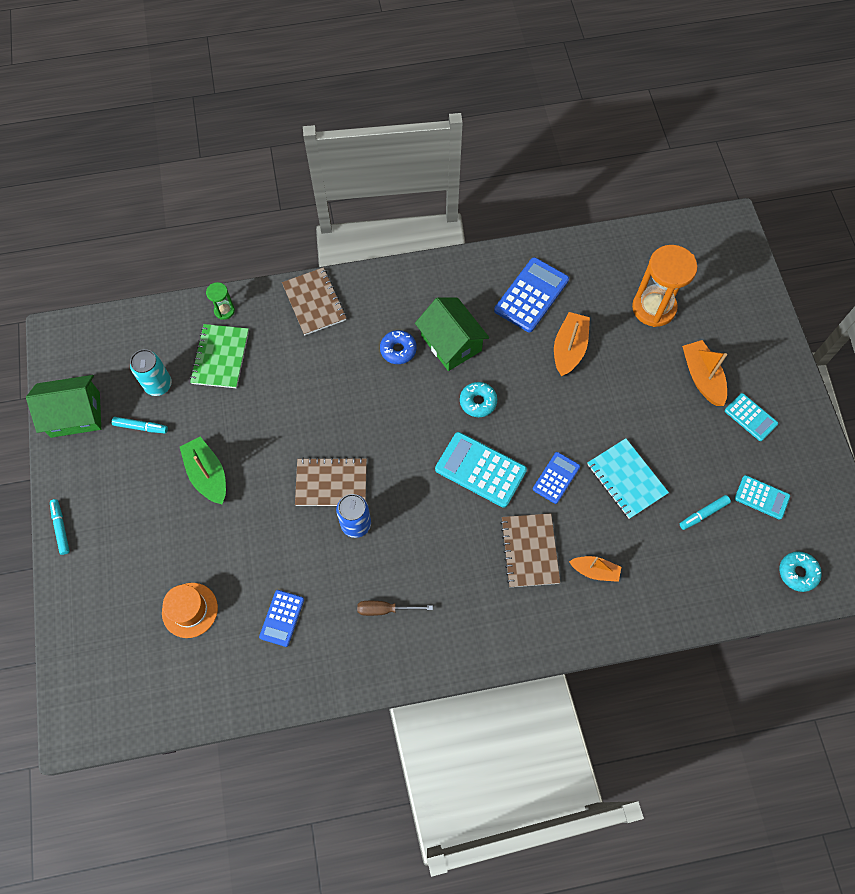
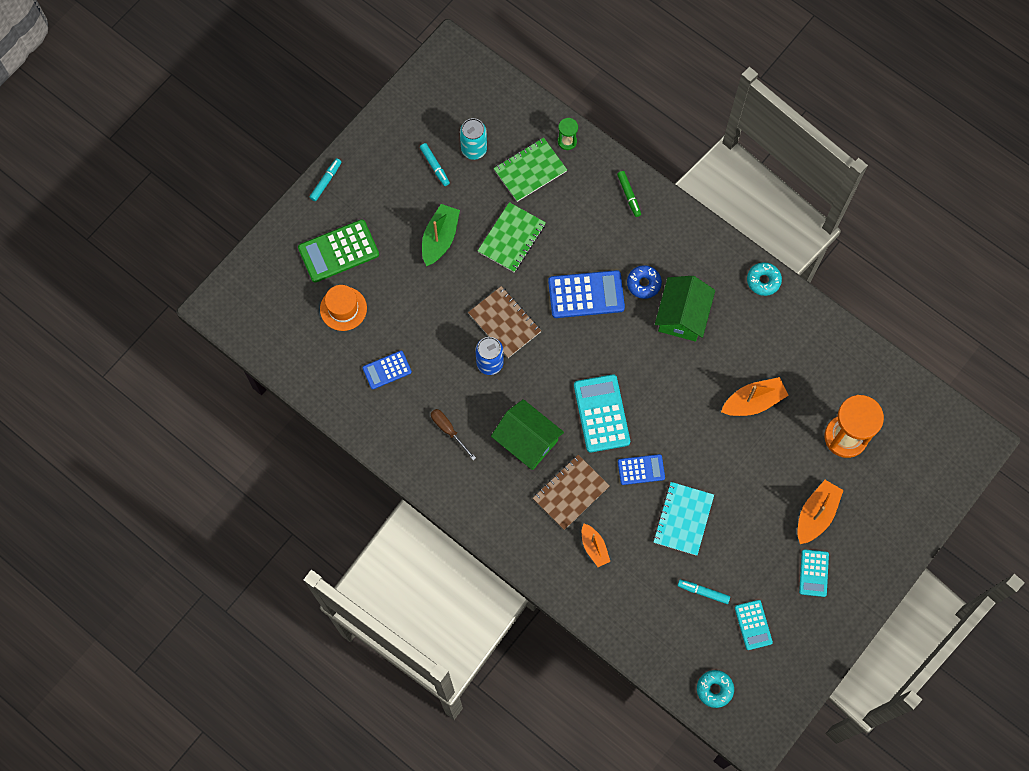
camera: 50 degrees right, 5 degrees up
(75, 414) = (406, 117): green house -> green house (527, 440)
(134, 570) = (338, 251): none -> green calculator
(263, 417) = (511, 238): none -> green notebook
(314, 302) = (629, 195): brown notebook -> green marker
(478, 402) = (652, 371): turquoise donut -> turquoise donut (763, 281)
(531, 295) = (774, 340): blue calculator -> blue calculator (586, 294)

